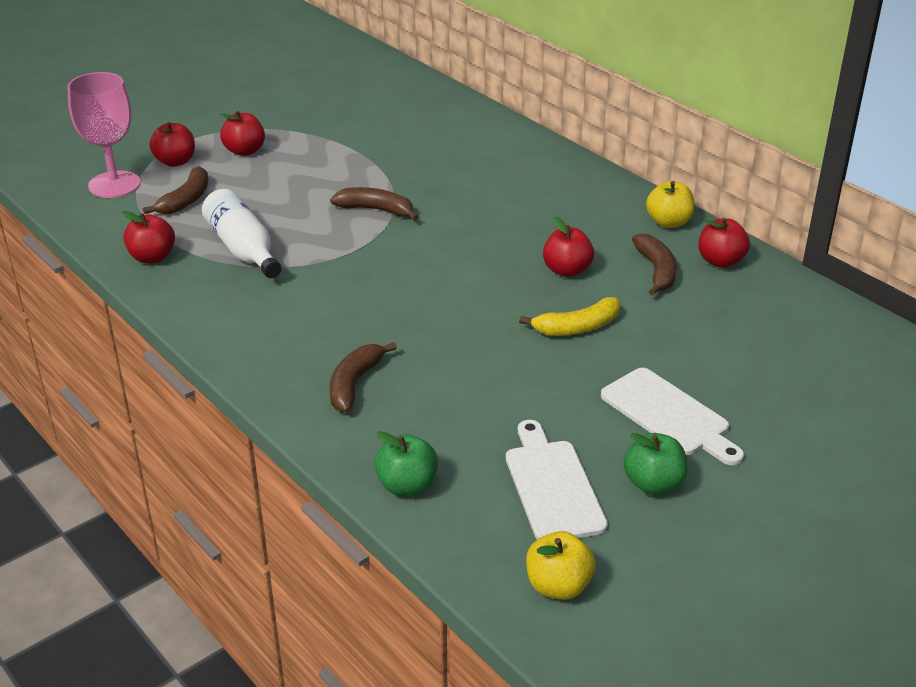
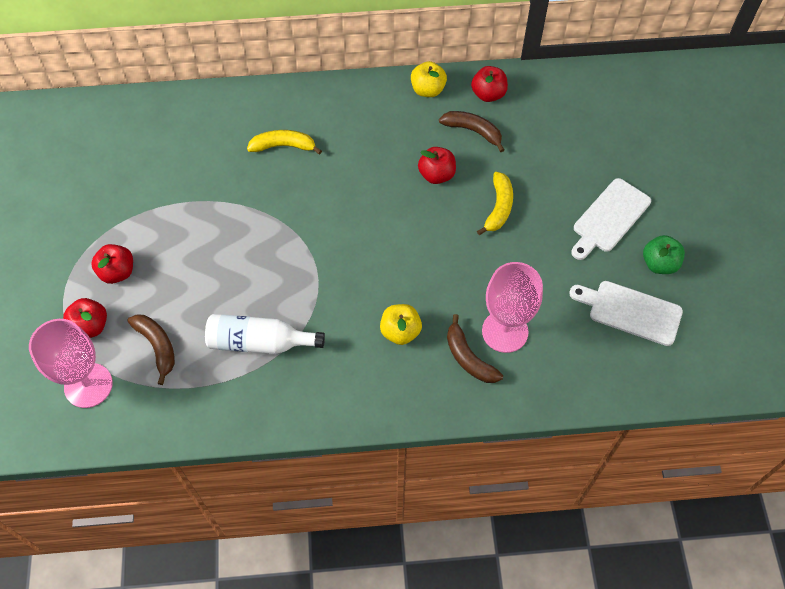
camera: 55 degrees left, 25 degrees up
(152, 257) = (221, 406): red apple -> none
(376, 210) = (277, 235): brown banana -> none
(407, 485) = (583, 383): green apple -> none
(416, 396) = (505, 331): none -> pink goblet
(483, 173) = (283, 146): none -> yellow banana
(558, 586) = (707, 358): yellow apple -> yellow apple (400, 331)
(669, 415) = (609, 218): white cutting board -> white cutting board turned 135 degrees clockwise

